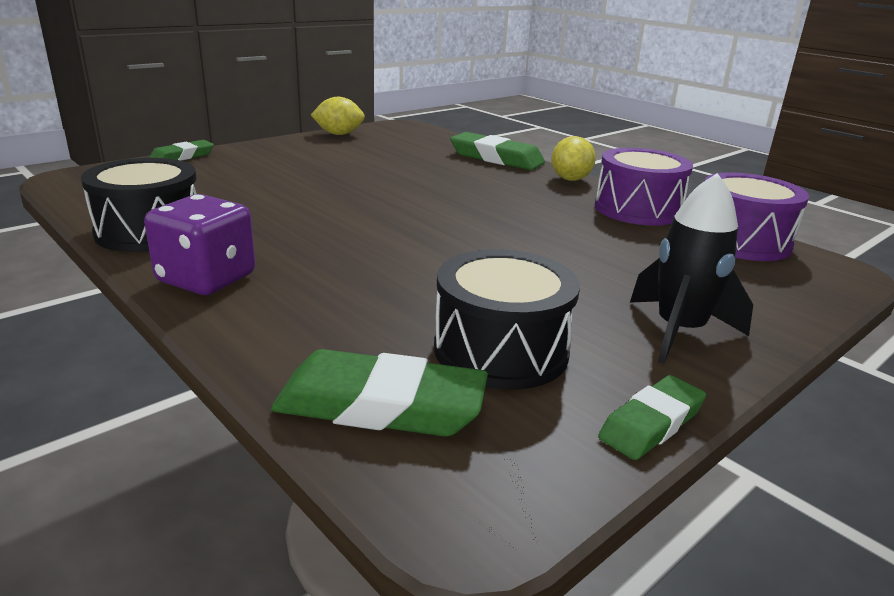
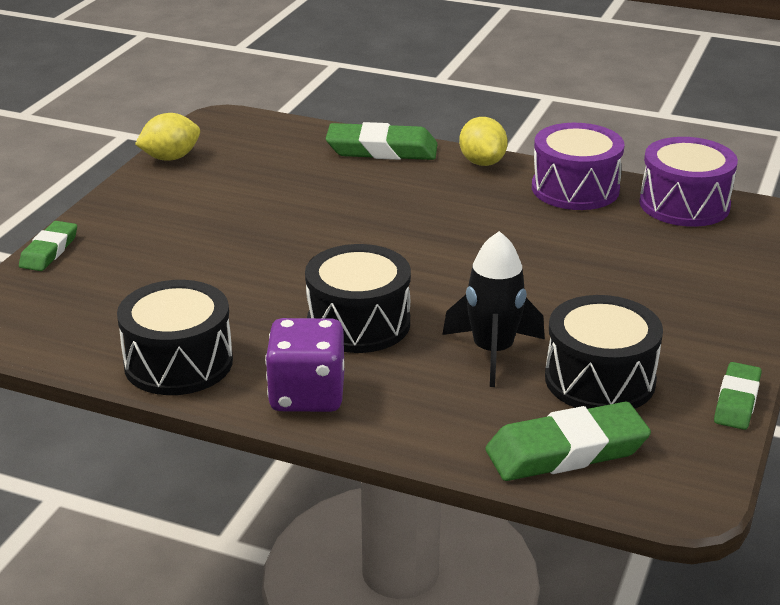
camera: 25 degrees left, 5 degrees up
(327, 244) = (358, 323): none -> black drum
(679, 331) = (702, 319): black rocket -> black rocket (493, 352)

